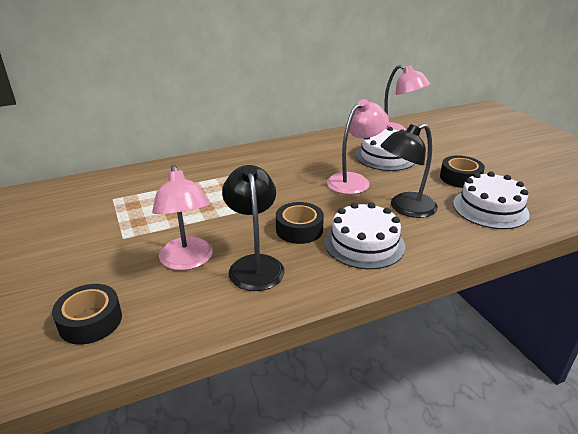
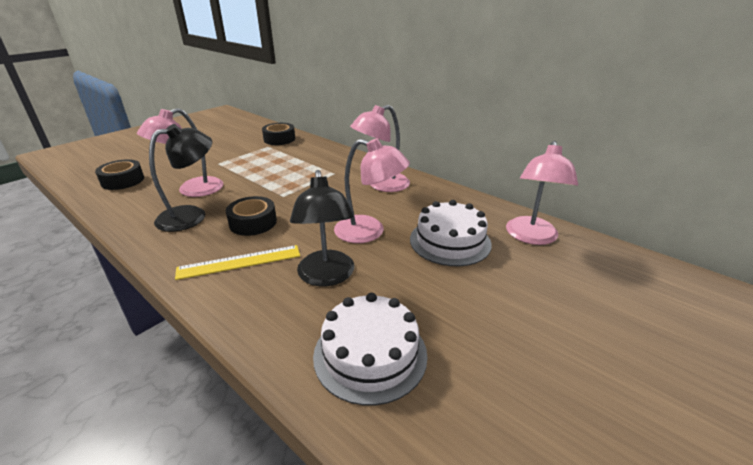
camera: 65 degrees right, 0 degrees up
(280, 159) = (381, 185): none -> pink lamp
(364, 243) = (239, 262): white cake -> yellow ruler
(405, 208) = (326, 277): black lamp -> black lamp turned 135 degrees counterclockwise
(460, 178) = (445, 313): black tape -> black tape (279, 139)

